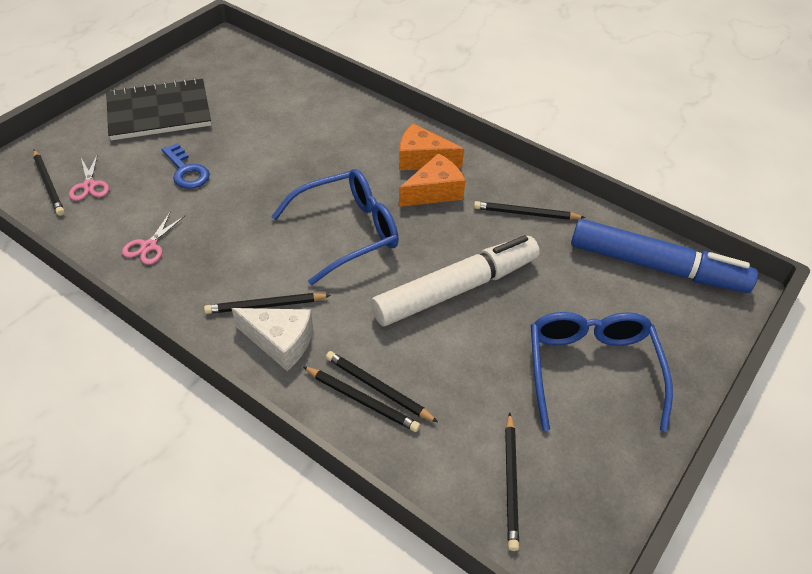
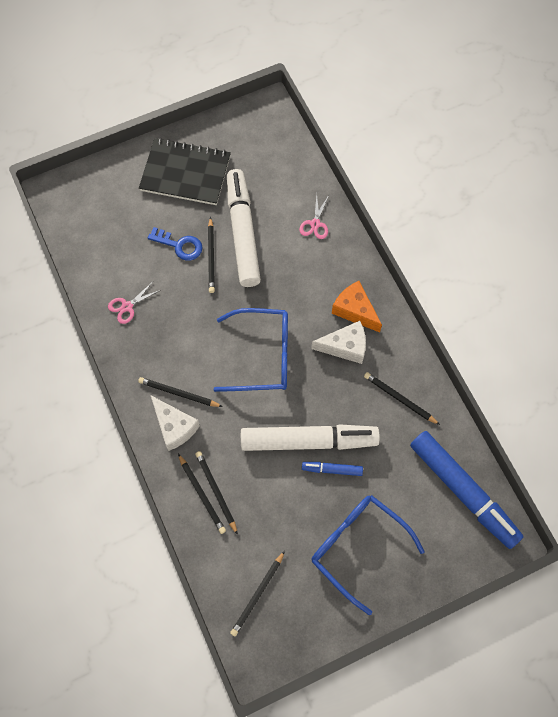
camera: 30 degrees right, 20 degrees up
(48, 184) = (84, 217): black pencil -> black pencil (211, 257)
(89, 185) = (110, 230): pink scissors -> pink scissors (315, 224)
(186, 171) = (179, 245): blue key -> blue key turned 60 degrees counterclockwise
(255, 138) = (242, 233): none -> white marker
(434, 191) = (345, 346): orange cheese -> white cheese
(503, 305) = (332, 469): none -> blue marker
(591, 370) = (358, 547): blue glasses -> blue glasses turned 75 degrees counterclockwise

